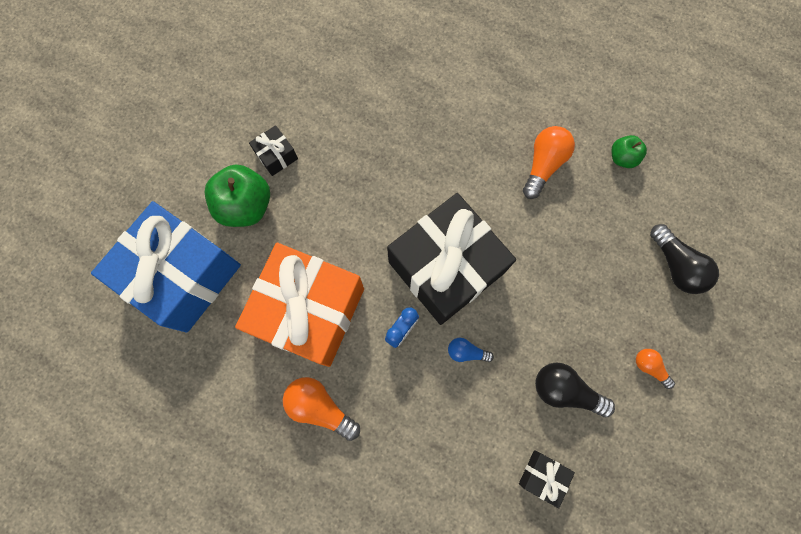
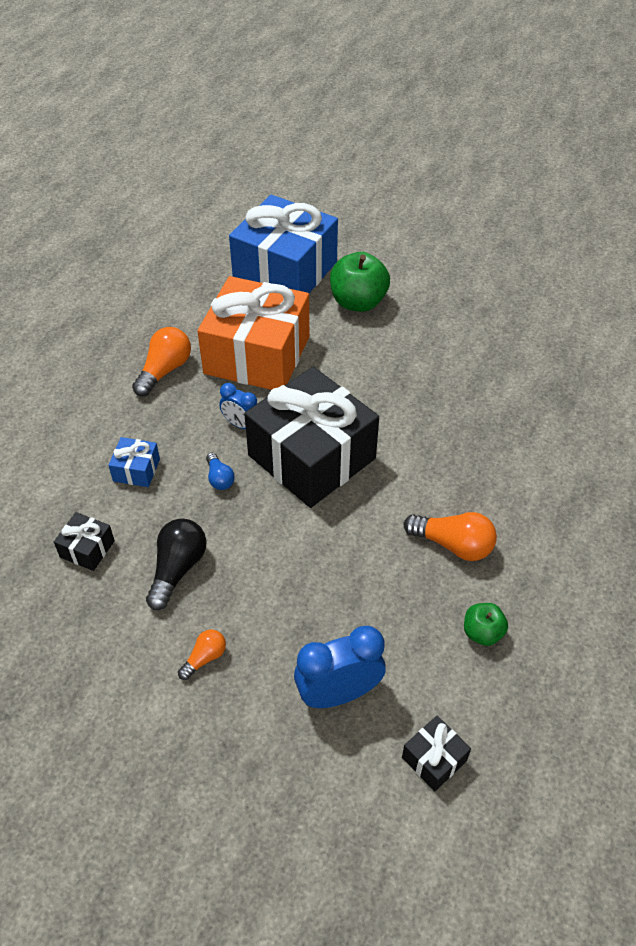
camera: 85 degrees right, 25 degrees down
(276, 156) = (415, 317): black gift -> black gift (434, 759)
(452, 432) = (136, 470): none -> blue gift
(466, 352) = (219, 478): blue light bulb -> blue light bulb turned 150 degrees clockwise
(675, 266) = (338, 693): black light bulb -> blue clock

